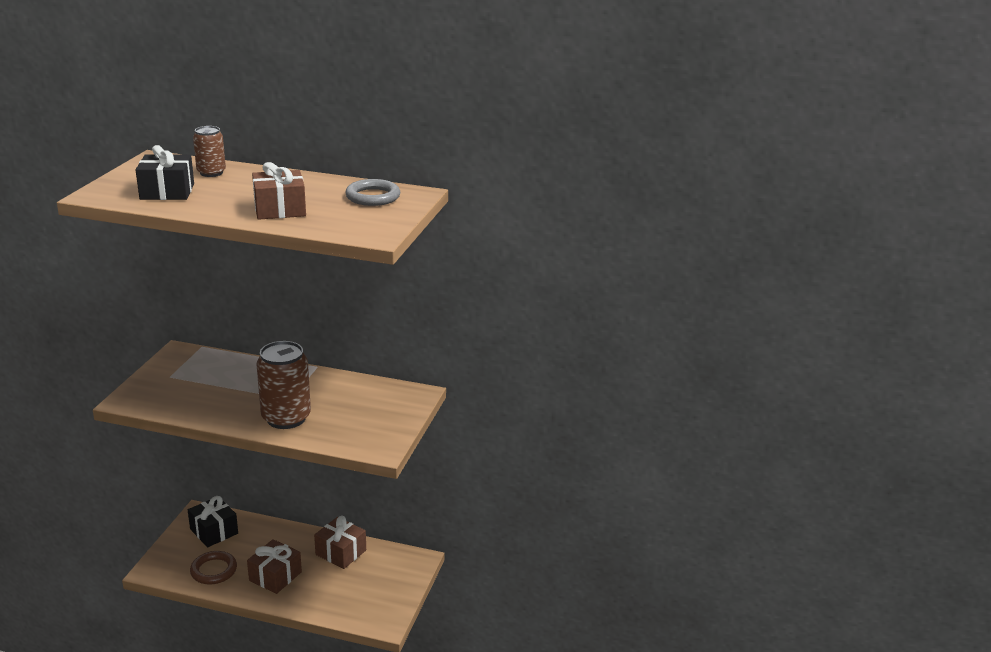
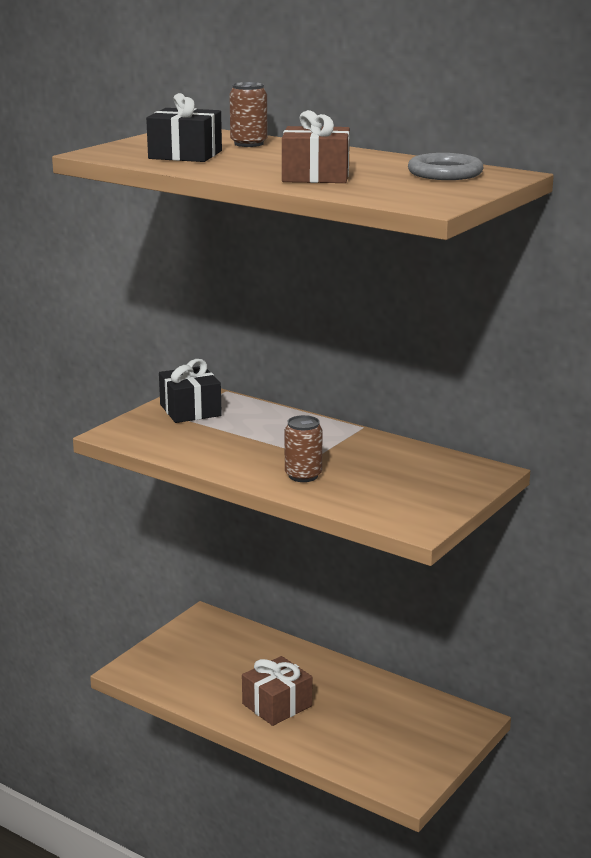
camera: 20 degrees right, 5 degrees down
(214, 531) = (216, 640): black gift -> black gift (190, 410)
(214, 570) = (202, 684): brown ring -> none
(286, 418) = (303, 475): brown can -> brown can, size x0.57
(341, 552) = (369, 692): brown gift -> none

